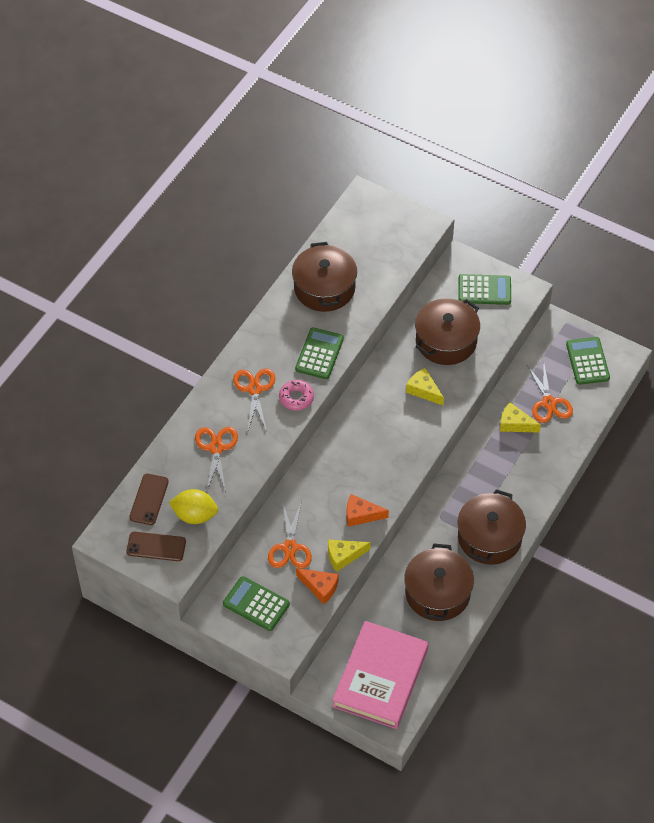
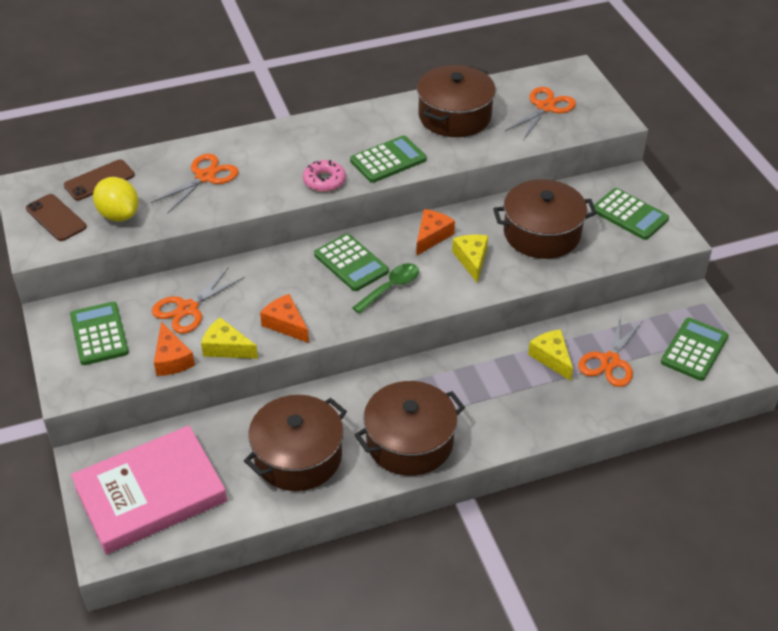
camera: 40 degrees right, 10 degrees down
(254, 389) = (296, 154): orange scissors -> orange scissors (545, 107)
(354, 444) = (351, 263): none -> green calculator
(382, 389) = (432, 236): none -> orange cheese
(396, 445) = (391, 287): none -> green spoon

